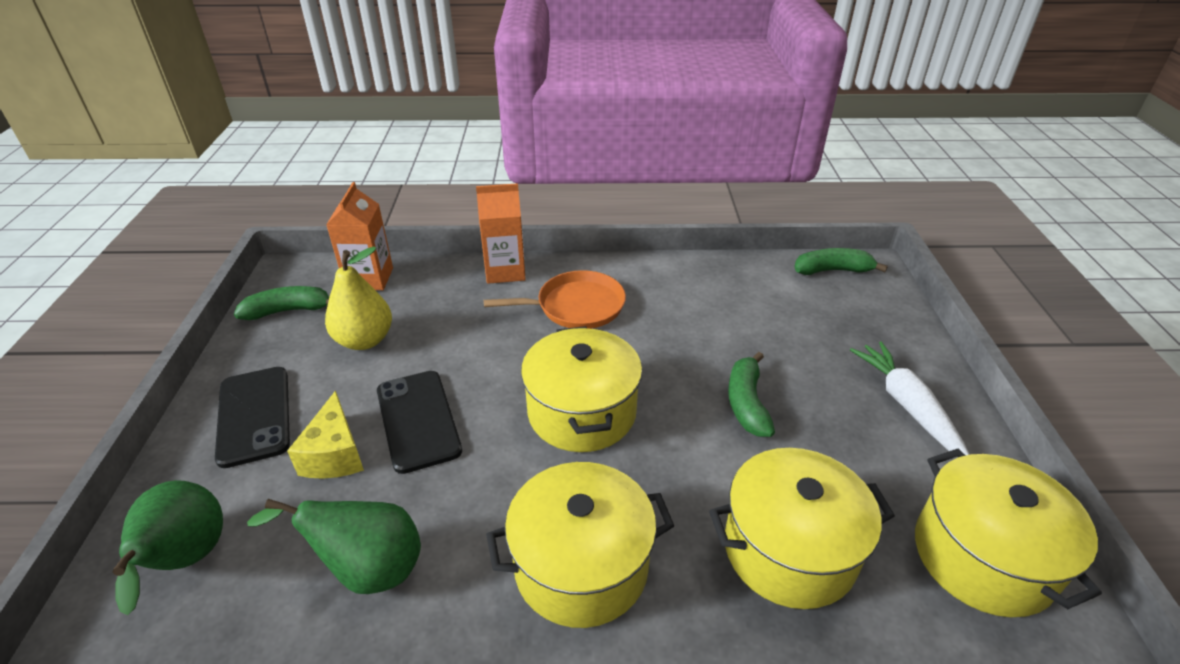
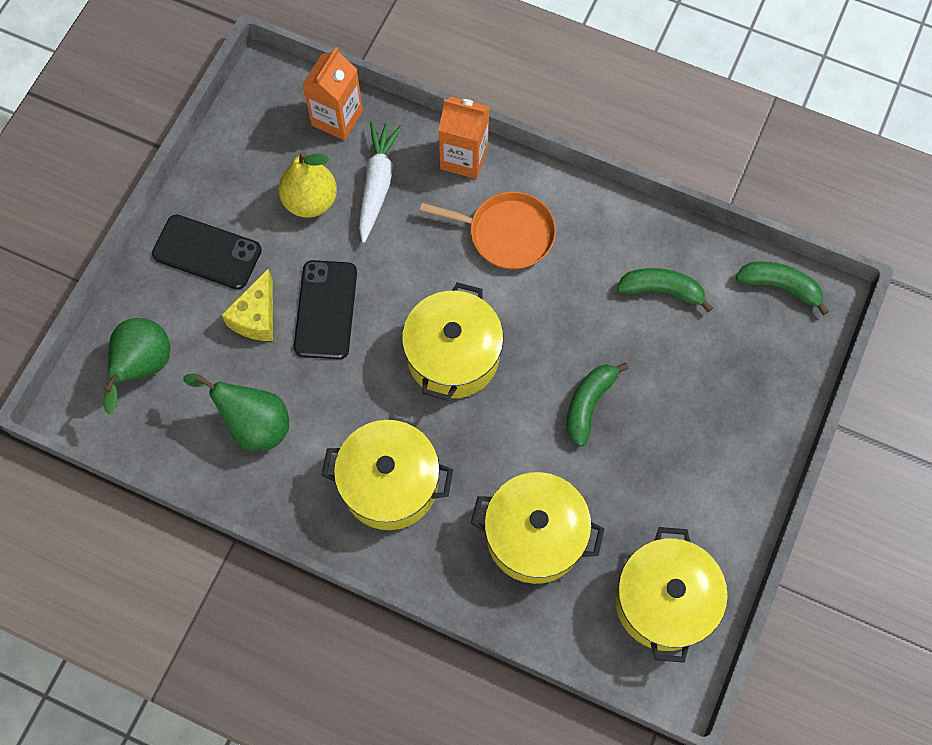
camera: 25 degrees right, 30 degrees up
(254, 415) = (207, 252): black phone -> black phone turned 75 degrees counterclockwise
(288, 310) = (257, 135): green banana -> green banana (662, 291)
(907, 405) = (718, 463): white carrot -> white carrot (377, 184)

